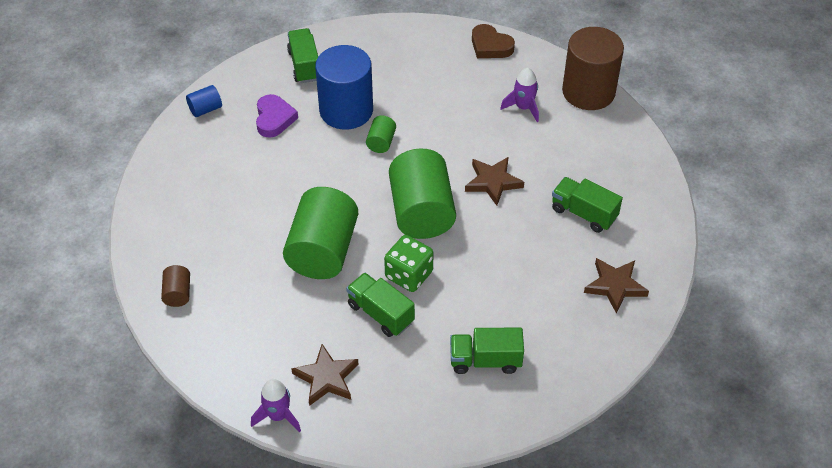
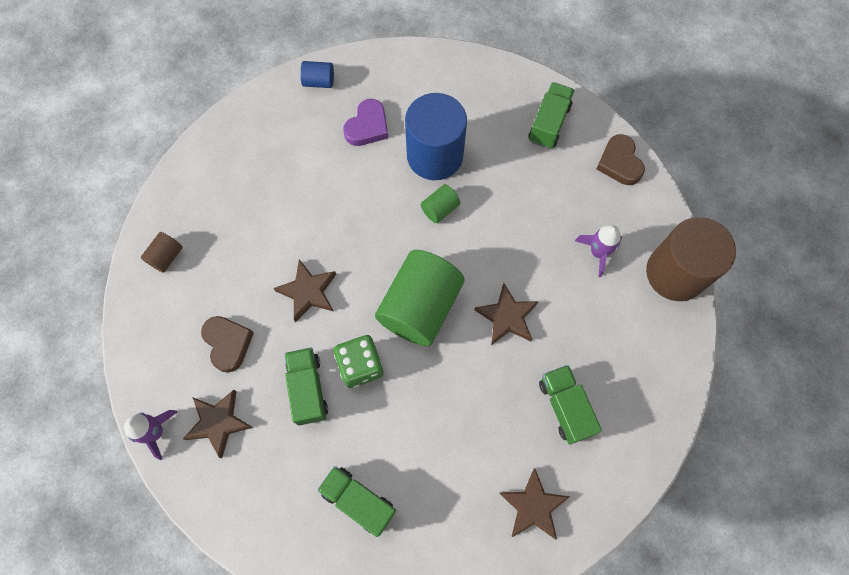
camera: 35 degrees right, 20 degrees up
(286, 322) = (228, 343): none -> brown heart
(304, 65) = (434, 84): green truck -> green truck (549, 124)
(323, 251) = (308, 292): green cylinder -> brown star

